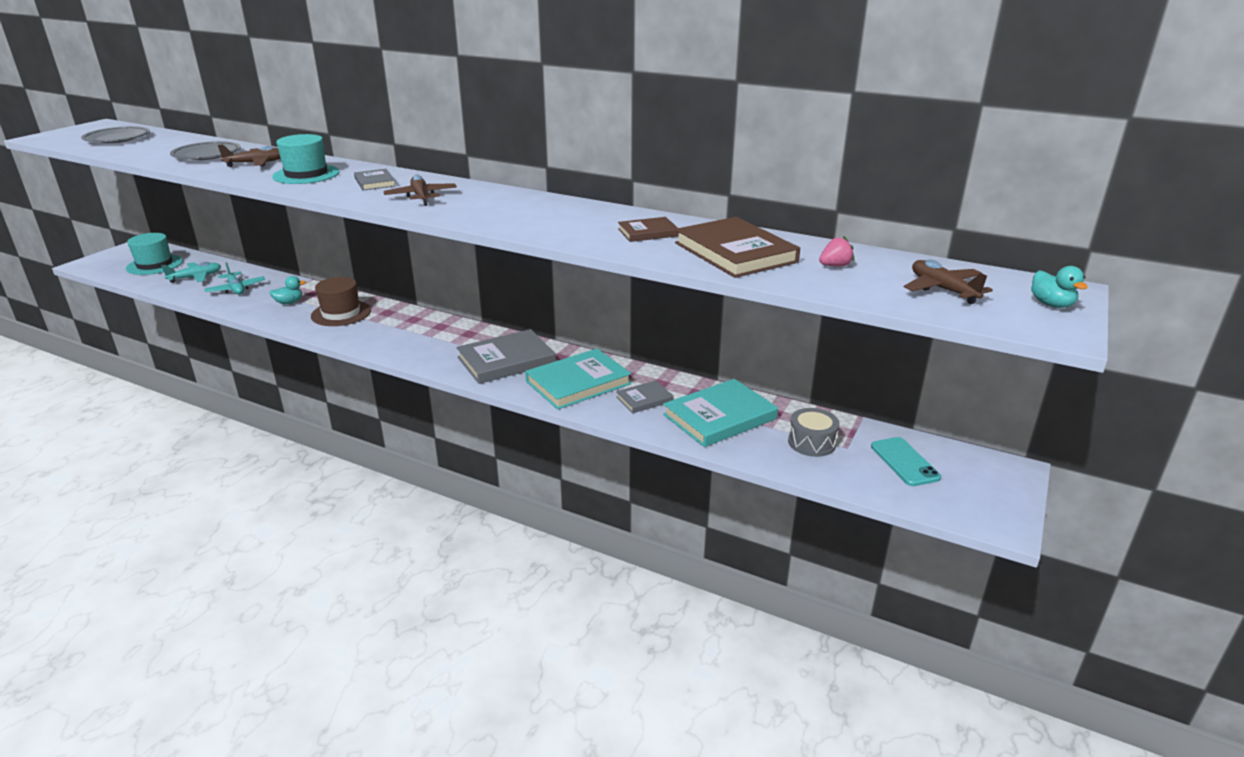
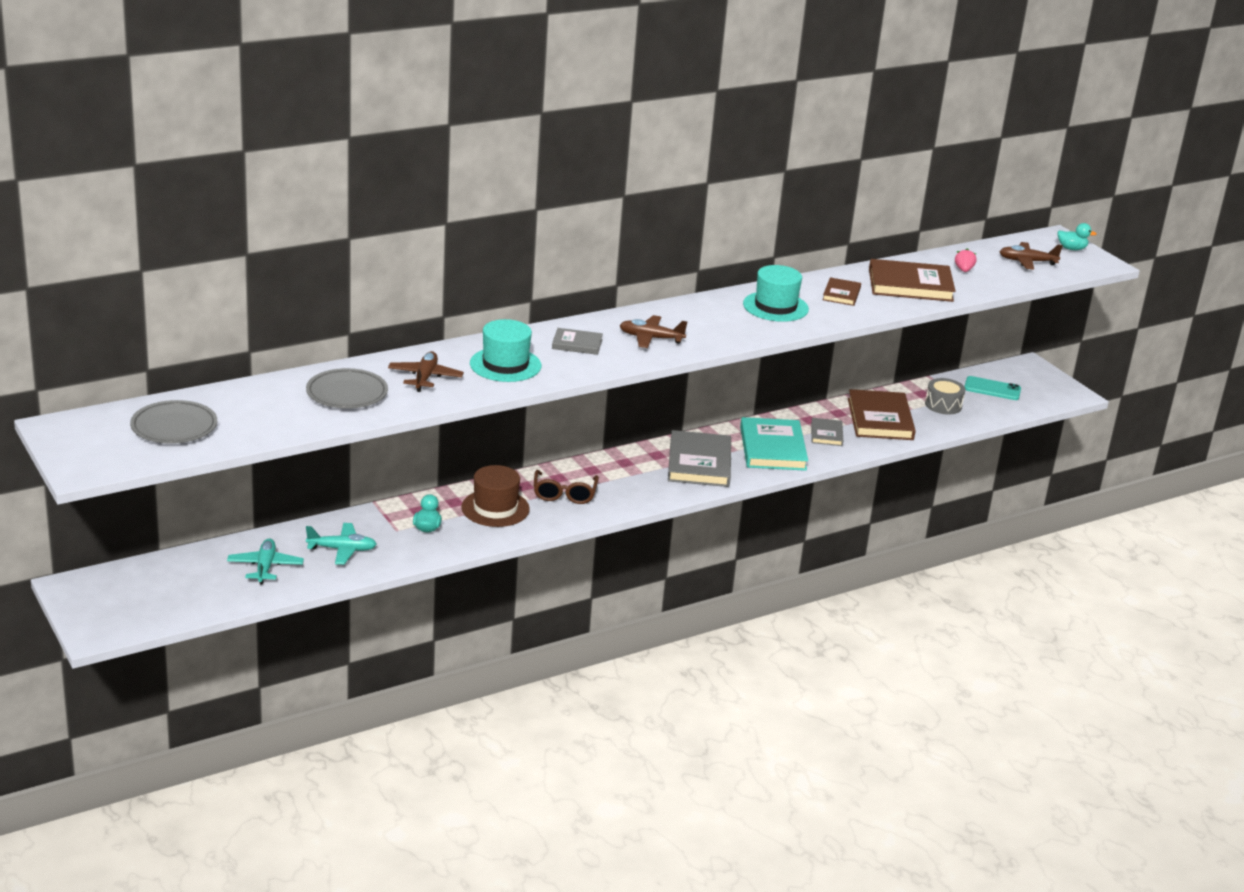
camera: 60 degrees left, 0 degrees up
(154, 265) = (175, 586): turquoise hat -> turquoise hat (775, 307)
(390, 328) = (564, 494): none -> brown glasses
(719, 417) = (880, 419): turquoise book -> brown book

